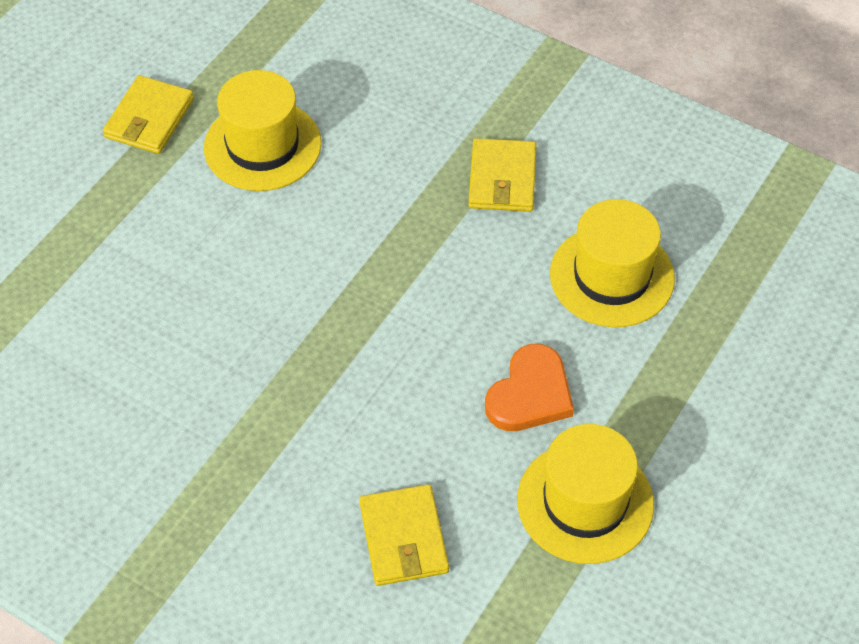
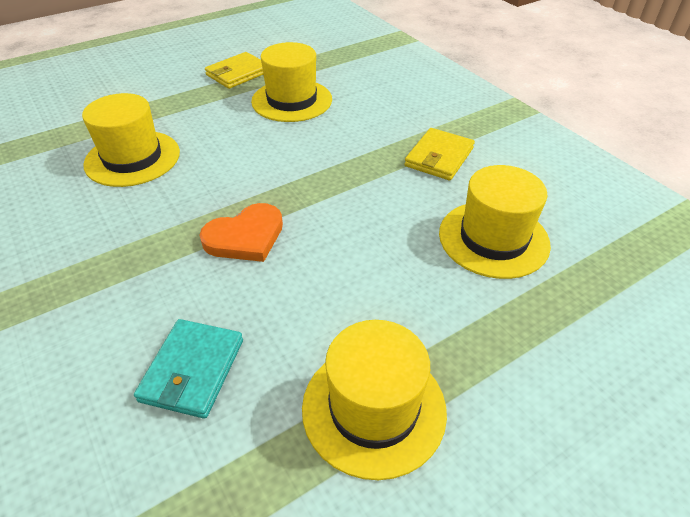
camera: 25 degrees right, 10 degrees down
(127, 321) = (132, 158): none -> yellow hat
(403, 538) = (192, 370): yellow wallet -> turquoise wallet
(530, 394) = (377, 298): orange heart -> orange heart (245, 237)

